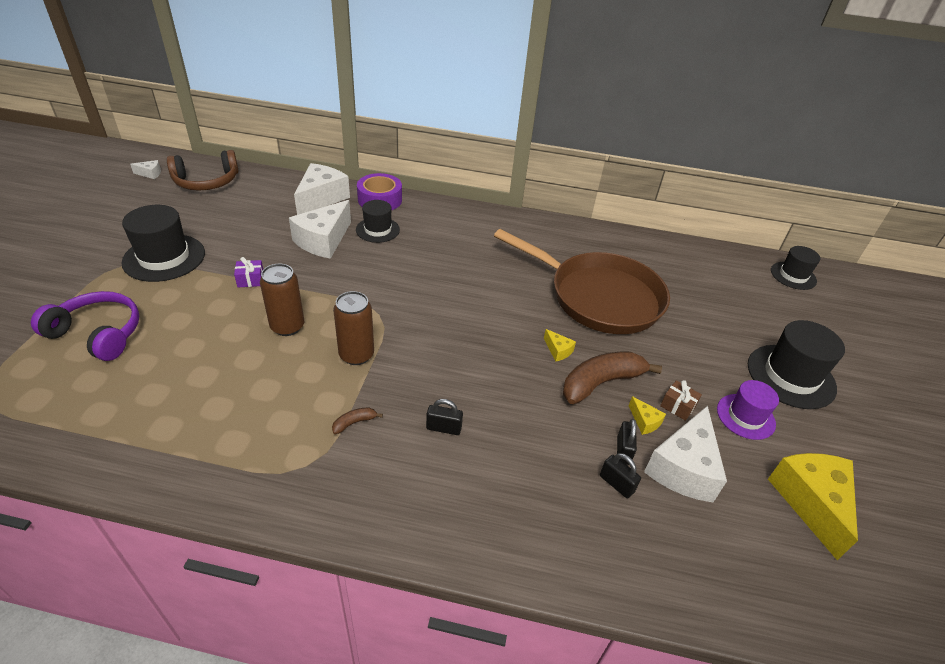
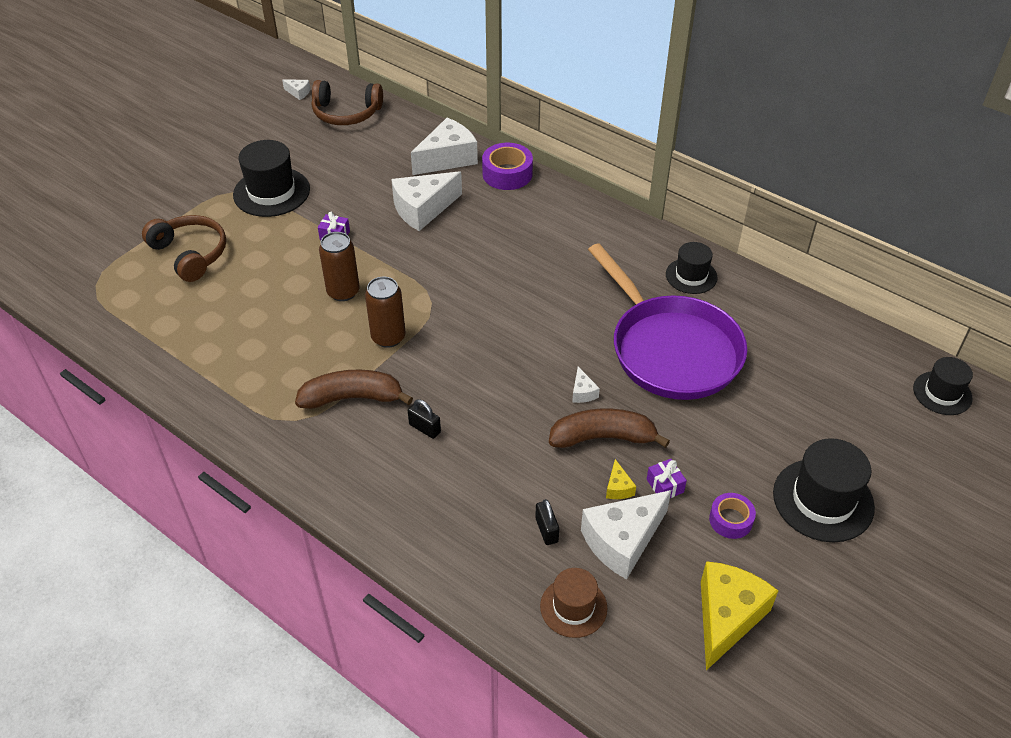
camera: 30 degrees right, 5 degrees up
(98, 333) = (190, 254): purple headphones -> brown headphones
(354, 423) = (352, 398): brown banana -> brown banana, size x2.36
(377, 230) = (484, 210): black hat -> black hat (691, 276)
(558, 350) = (583, 392): yellow cheese -> white cheese
(598, 297) = (670, 349): brown pan -> purple pan
(623, 450) = (575, 505): black padlock -> none
(677, 406) = (665, 486): brown gift -> purple gift
(692, 550) = (573, 607): none -> brown hat
(745, 416) = (730, 520): purple hat -> purple tape

